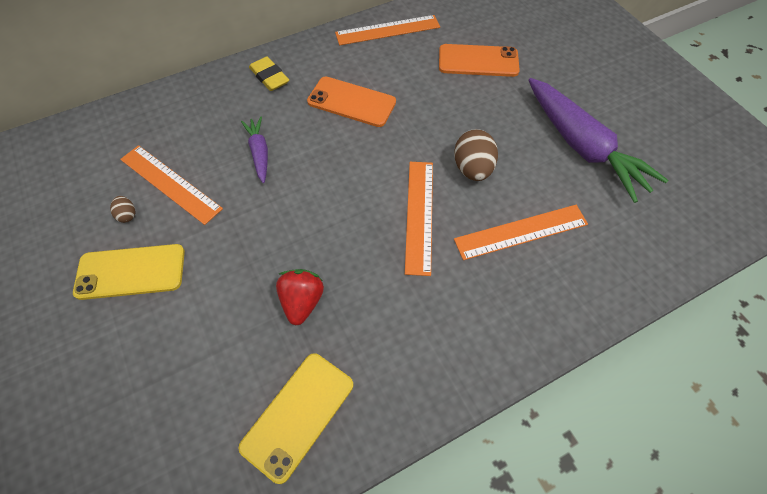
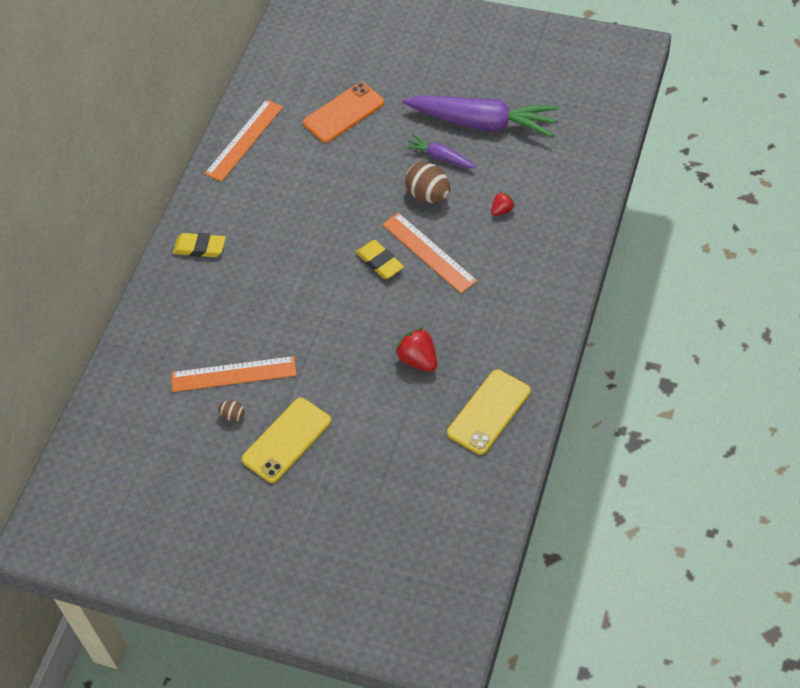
camera: 40 degrees left, 5 degrees down
(259, 153) = (269, 304): purple carrot -> purple carrot (440, 157)
(298, 415) = (489, 412): yellow phone -> yellow phone turned 45 degrees clockwise
(351, 102) = (288, 216): orange phone -> none
(372, 190) = (379, 262): none -> yellow eraser
(521, 232) = (502, 210): orange ruler -> red strawberry

